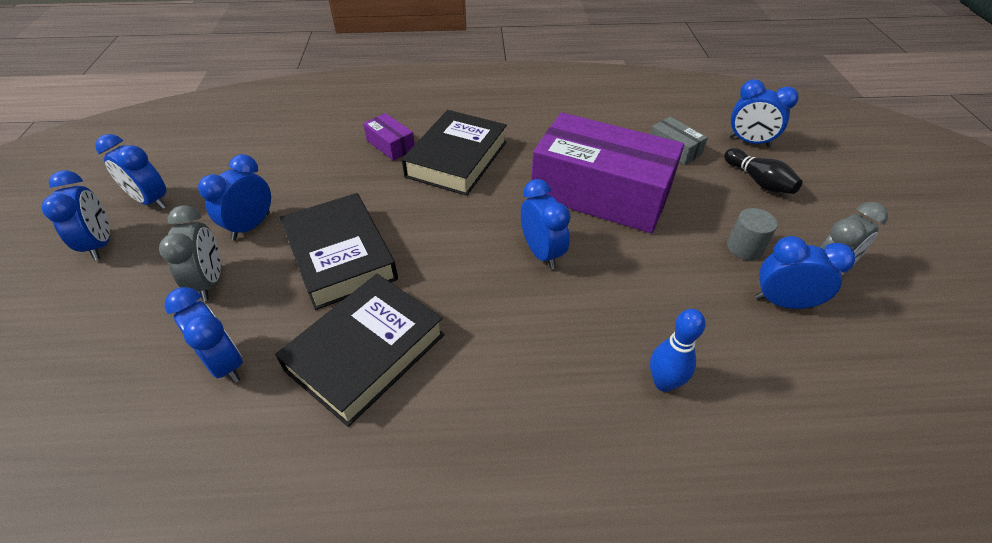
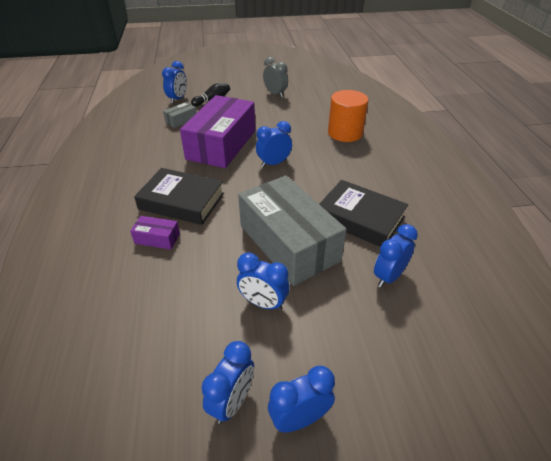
camera: 95 degrees left, 5 degrees down
(210, 282) = (327, 309): grey clock -> none
(341, 256) = (289, 243): black book -> grey box
(391, 145) = (157, 238): purple box -> purple box turned 60 degrees clockwise
(664, 382) = (345, 133): blue bowling pin -> orange cylinder
(744, 248) = (262, 109): grey cylinder -> none
(783, 302) = (294, 104): blue clock -> none

